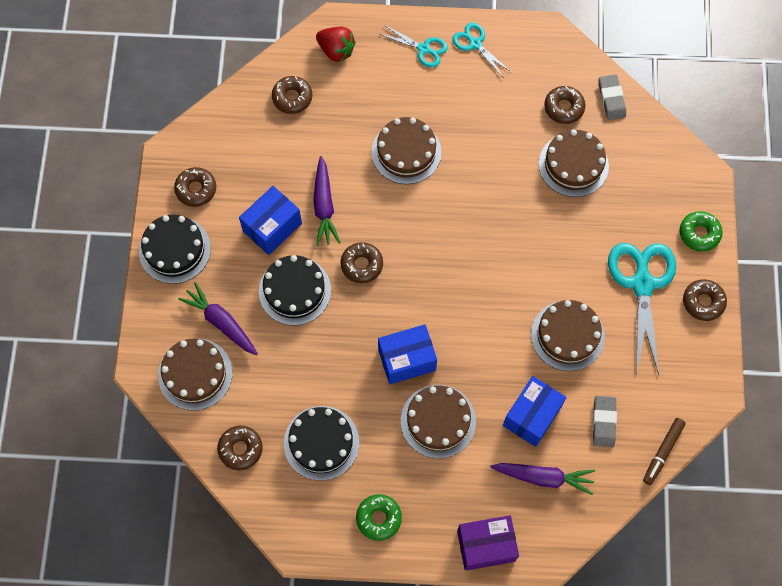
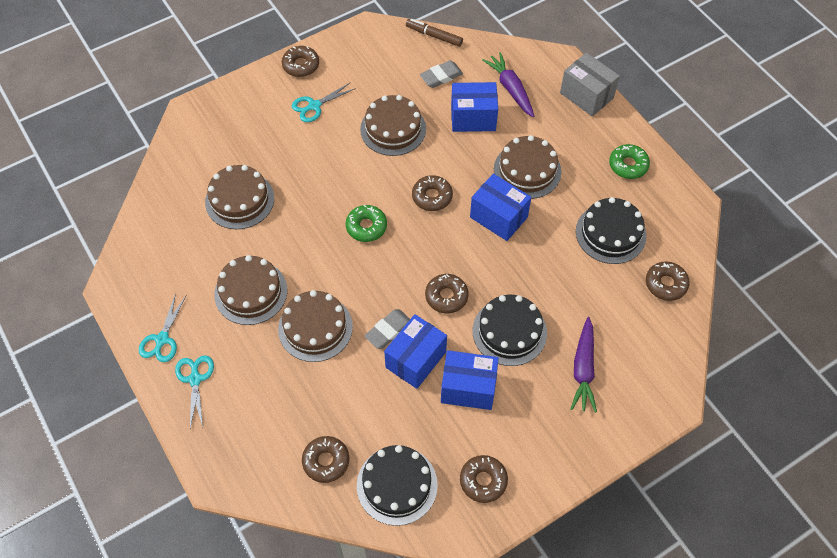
camera: 125 degrees left, 10 degrees down
(174, 250) = (553, 456): black cake -> black cake (397, 485)
(195, 374) = (641, 358): brown cake -> brown cake (251, 292)
(324, 206) = (415, 360): purple carrot -> blue box
(336, 50) = (246, 456): red strawberry -> none
(486, 546) = (586, 95): purple box -> grey box
(564, 107) = (187, 235): brown donut -> brown donut (432, 197)
(611, 99) = (155, 206): grey eraser -> grey eraser (388, 331)
(642, 284) = (314, 106): turquoise scissors -> turquoise scissors, size x0.54
(663, 452) = (434, 36): brown marker -> brown marker turned 150 degrees counterclockwise
(699, 233) = (244, 92): green donut -> green donut (366, 227)

